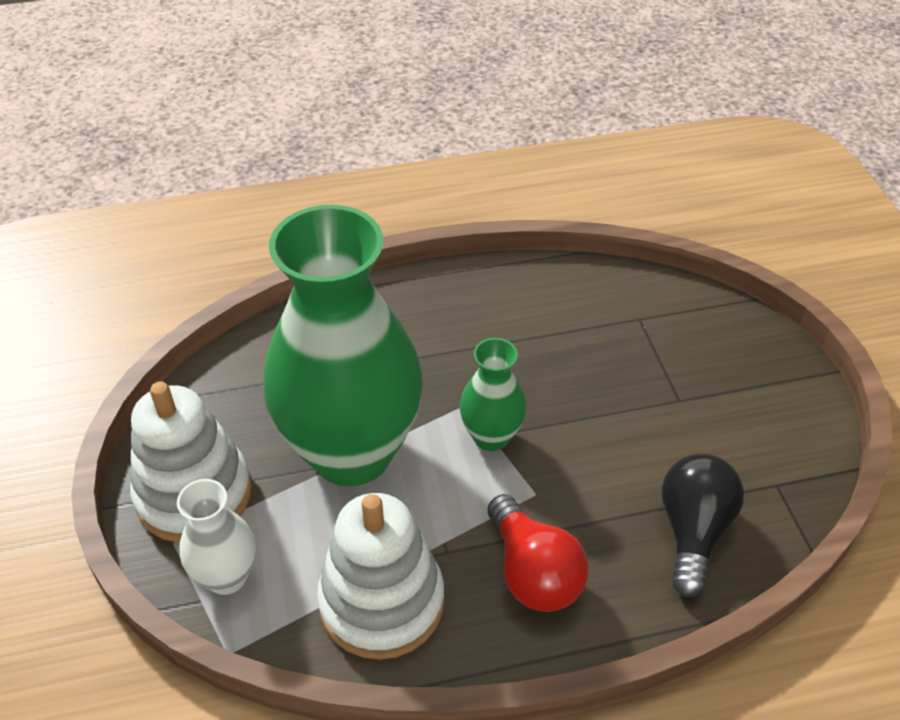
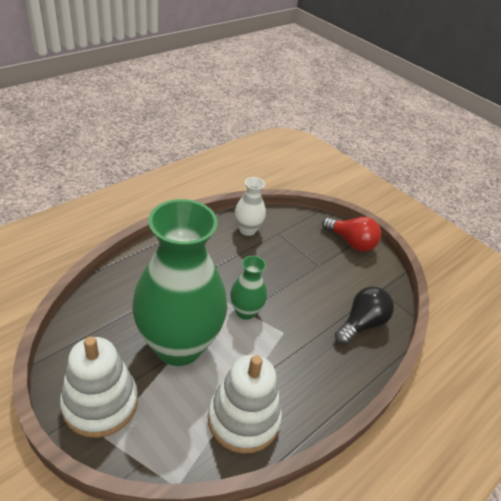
camera: 35 degrees left, 5 degrees down
(227, 576) = (149, 442): white vase -> white vase (247, 230)
(533, 572) = (306, 371): red light bulb -> red light bulb (351, 242)
(693, 531) = (361, 324): black light bulb -> black light bulb turned 60 degrees clockwise

